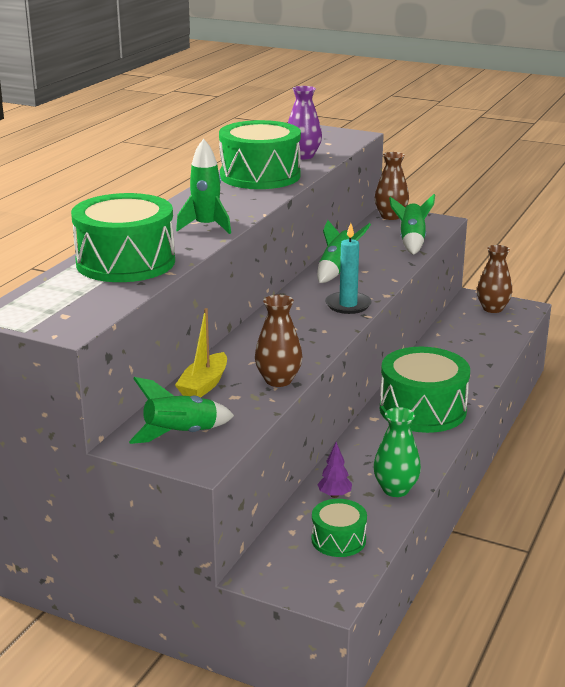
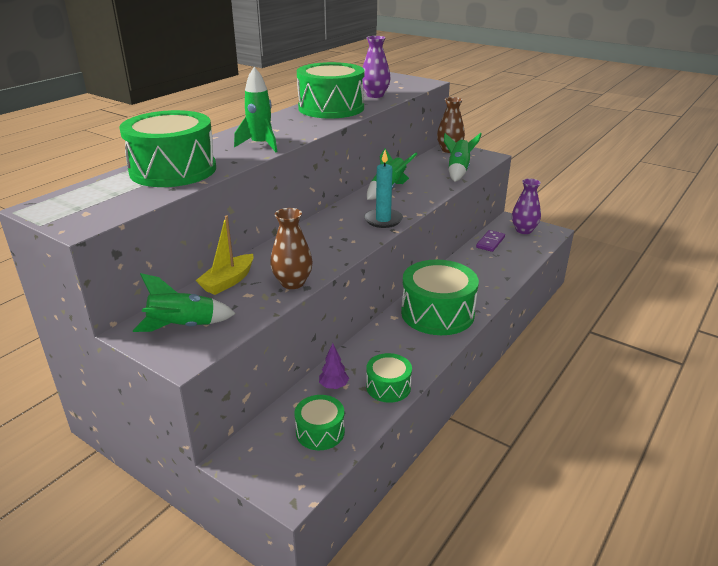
camera: 10 degrees right, 5 degrees up
(395, 489) = (388, 387): green vase -> green drum
(457, 326) = (490, 242): none -> purple domino
(492, 309) = (524, 230): brown vase -> purple vase

